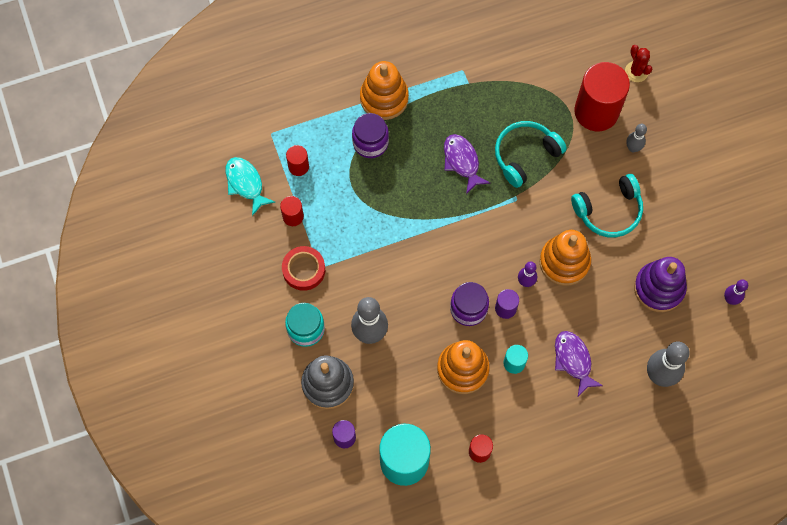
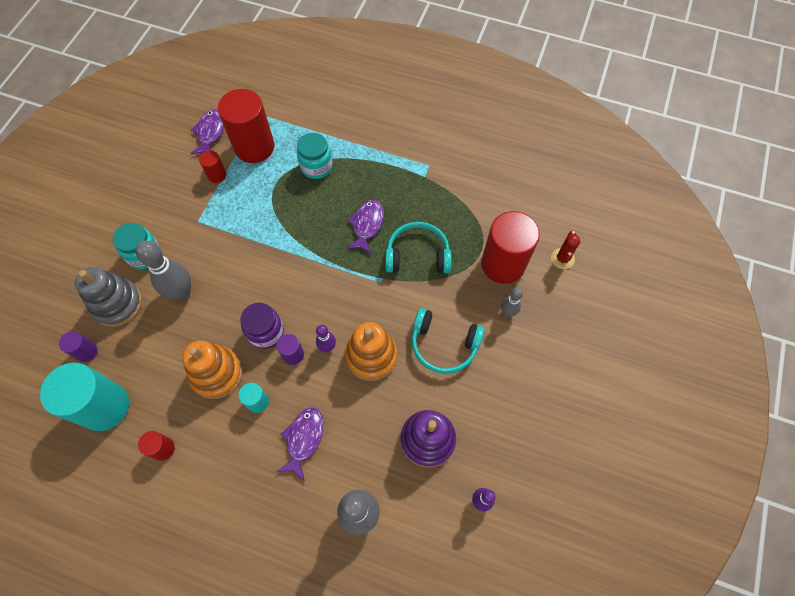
camera: 40 degrees right, 5 degrees down
(246, 183) = (210, 133): turquoise fish -> purple fish
(298, 166) = (254, 147): red cylinder -> red cylinder, size x2.18
(304, 270) = (186, 214): red tape -> none
(370, 143) = (316, 166): purple jar -> turquoise jar
(384, 98) = (355, 145): orange stacking toy -> none

